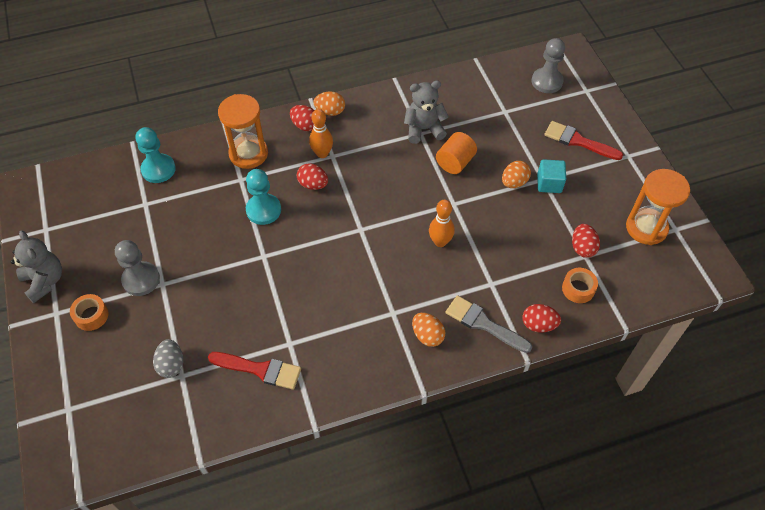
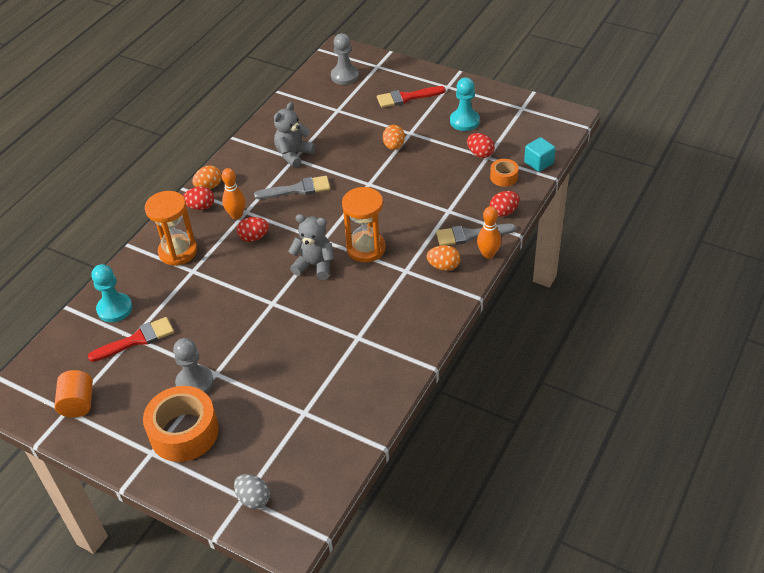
camera: 40 degrees left, 10 degrees down
(45, 281) = (113, 441): grey teddy bear -> grey teddy bear (314, 265)
(91, 316) = (184, 432): orange tape -> orange tape, size x2.03
(171, 365) = (288, 412): grey egg -> grey egg (253, 499)
(260, 370) = (357, 366): red brush -> red brush (137, 340)
(263, 210) = (236, 277): turquoise pawn -> turquoise pawn (464, 121)
(392, 165) = (297, 189): none -> grey brush
(440, 242) = (387, 210): orange bowling pin -> orange bowling pin (488, 254)
(455, 162) = (340, 160): orange cylinder -> orange cylinder (78, 403)
(549, 183) = (417, 132): turquoise cube -> turquoise cube (538, 163)
(646, 228) = (504, 118): orange hourglass -> orange hourglass (366, 248)

